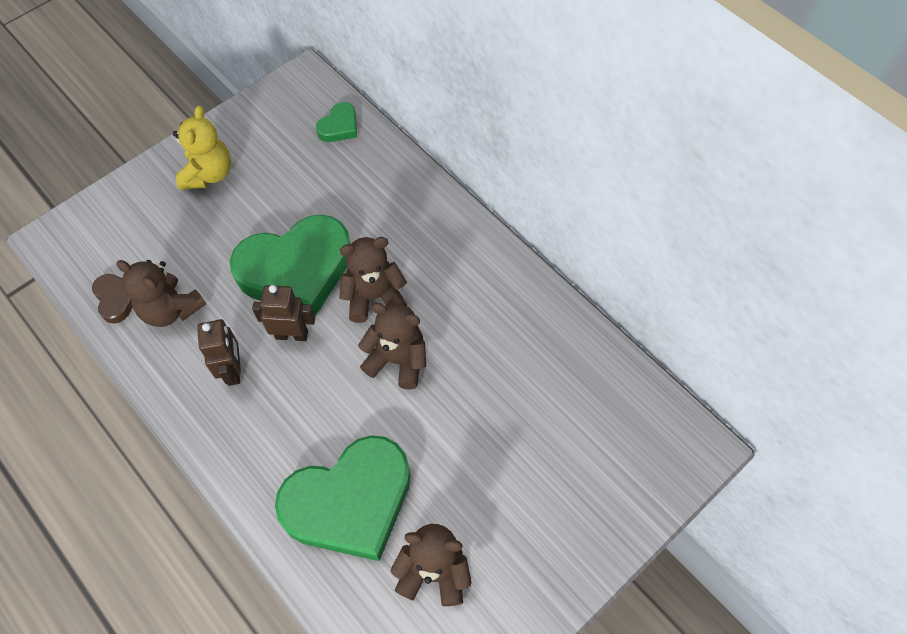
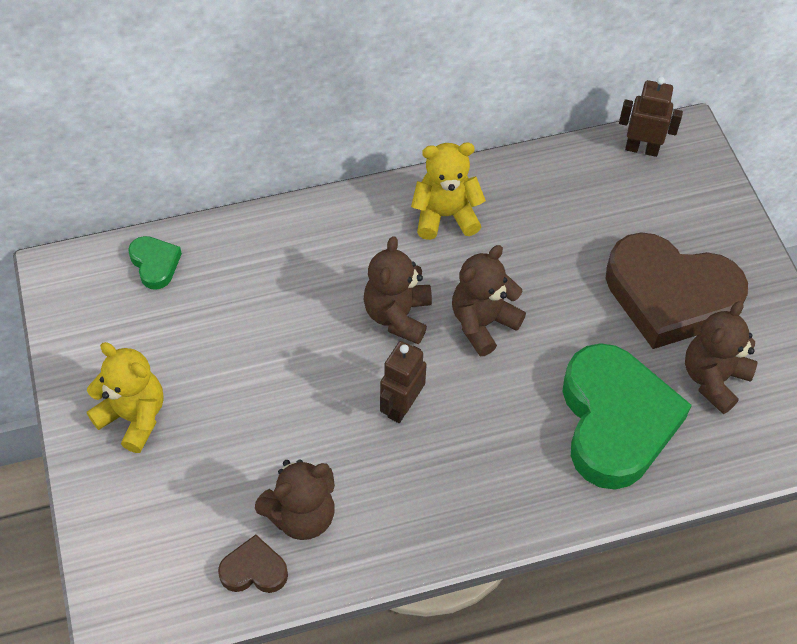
camera: 65 degrees left, 5 degrees down
(233, 370) = (415, 477): brown robot -> brown robot (642, 149)
(296, 270) = (323, 373): green heart -> none
(489, 289) = (445, 216): none -> yellow teddy bear
(504, 500) = (670, 296): none -> brown heart

